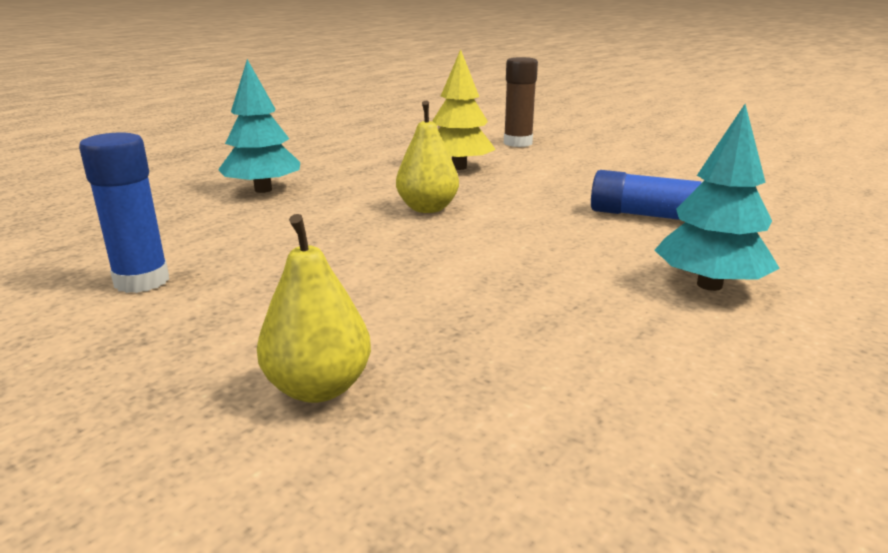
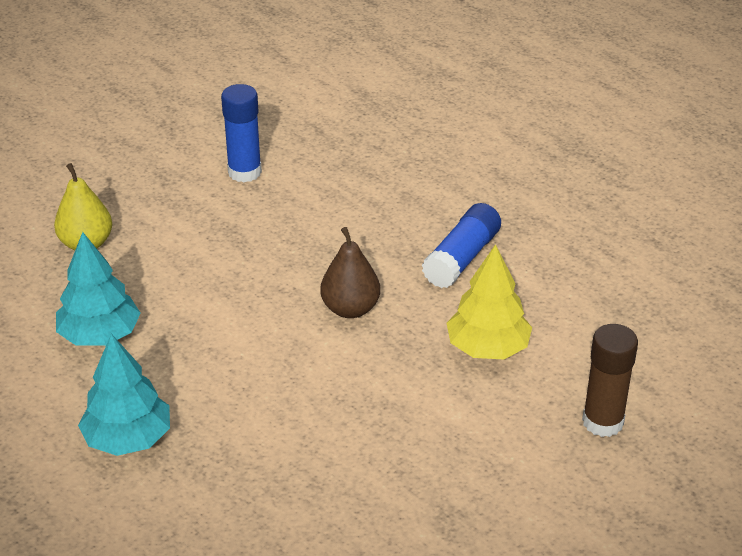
camera: 100 degrees right, 15 degrees up
(263, 190) = (432, 211): turquoise tree -> turquoise tree (100, 335)
(427, 208) = (350, 309): yellow pear -> brown pear
(649, 216) = (285, 457): blue glue stick -> blue glue stick (462, 258)

